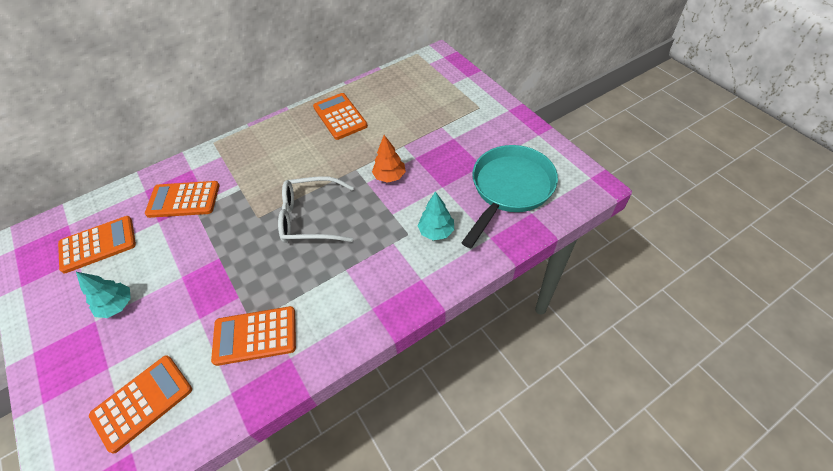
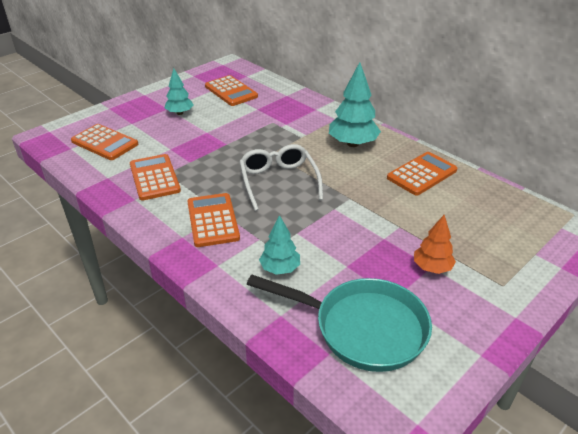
camera: 75 degrees right, 15 degrees down
(183, 200) = (282, 114): orange calculator -> orange calculator (213, 220)
(272, 152) = (353, 144): none -> turquoise tree
(389, 176) = (348, 223): orange tree -> orange tree (432, 267)

